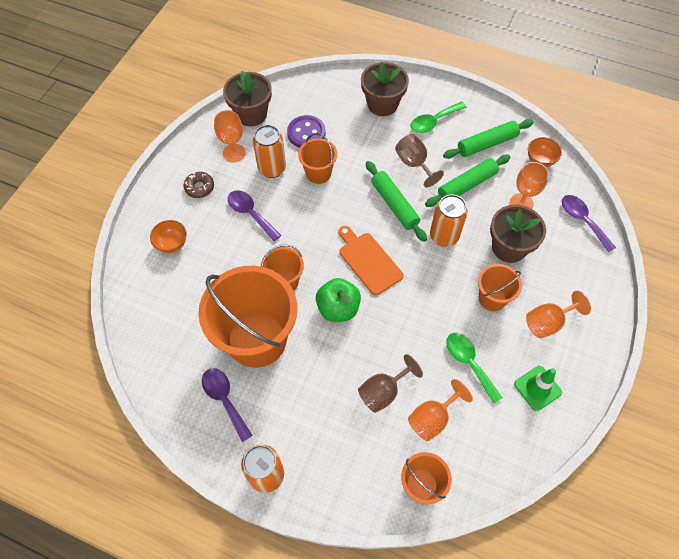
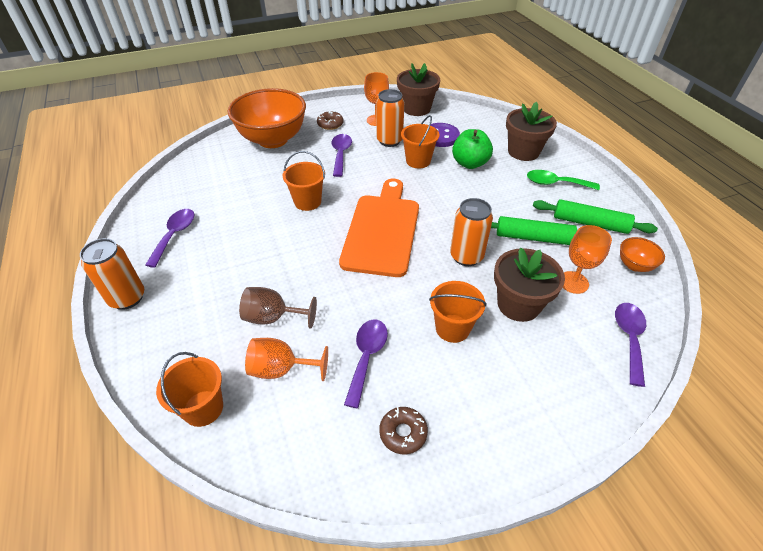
camera: 45 degrees right, 15 degrees down
(172, 244) = (273, 140): orange bowl -> orange bowl, size x2.35
(257, 339) = (242, 219): orange bucket -> none
(338, 308) = (319, 241): green apple -> green apple (470, 163)
(368, 261) = (382, 230): orange cutting board -> orange cutting board, size x1.59
(394, 205) = (451, 211): green rolling pin -> none
(414, 164) = (502, 198): brown goblet -> none
(469, 363) = (367, 357): green spoon -> purple spoon
(537, 388) = (403, 433): green traffic cone -> brown donut
(548, 322) = (485, 389): orange goblet -> none

